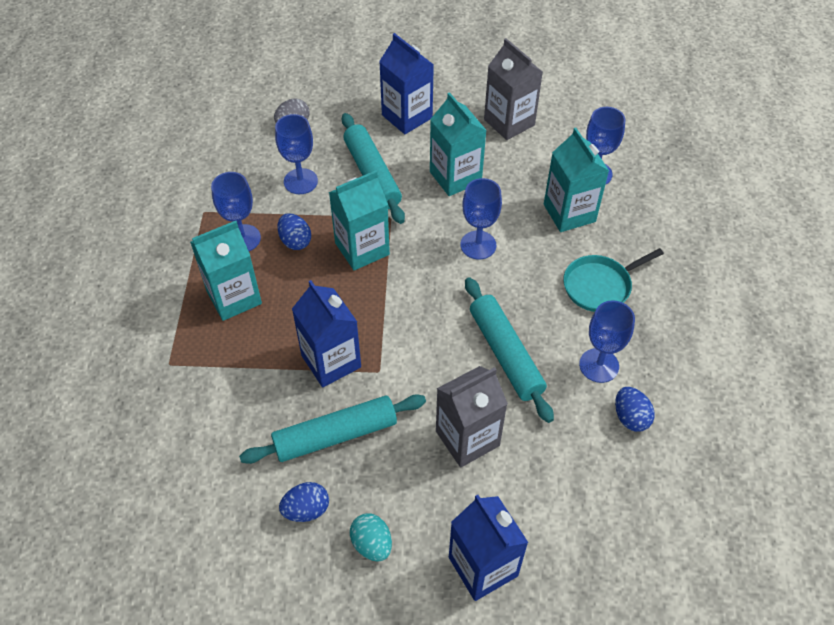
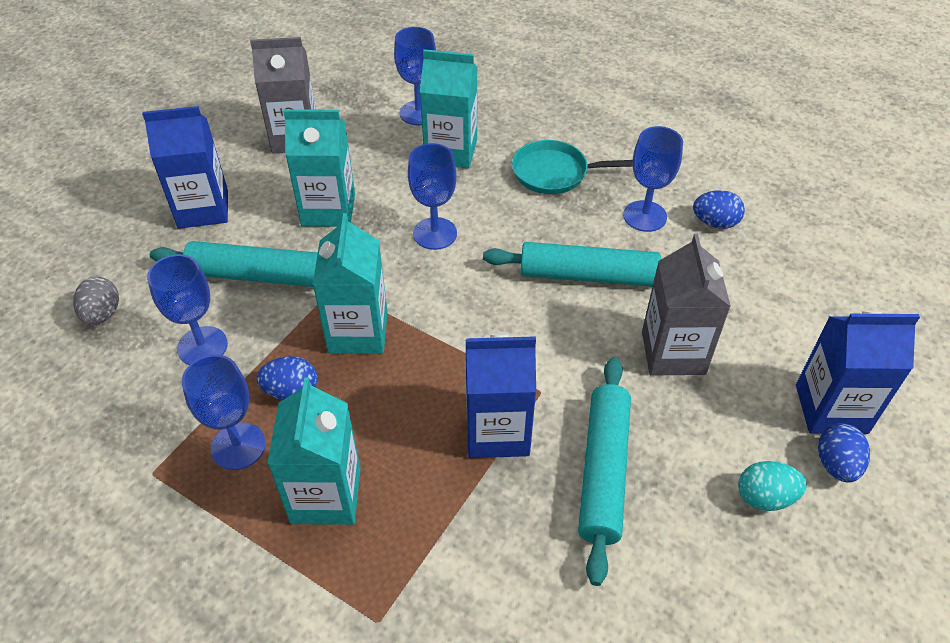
camera: 60 degrees left, 5 degrees down
(306, 509) = (690, 545): blue egg -> blue egg (836, 464)
(599, 286) = (554, 173): turquoise pan -> turquoise pan turned 90 degrees clockwise

